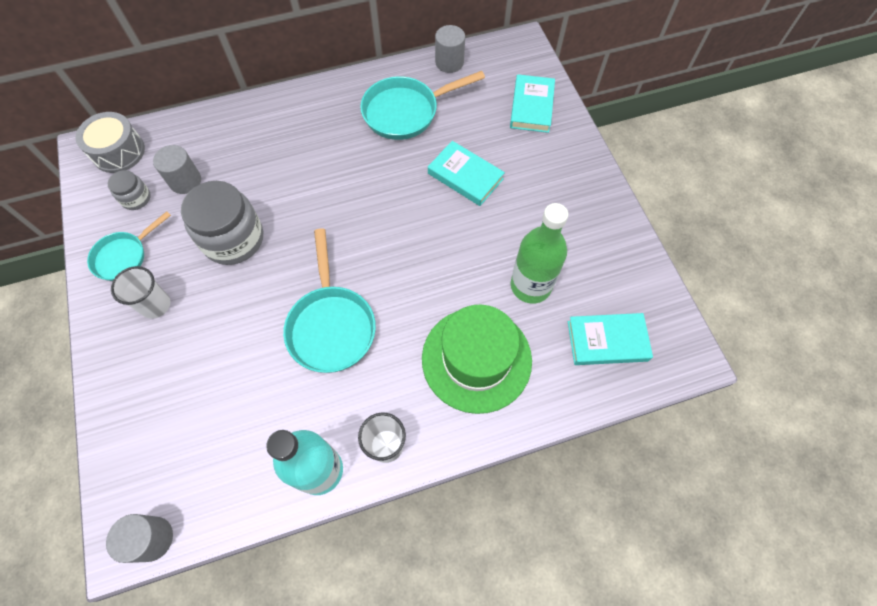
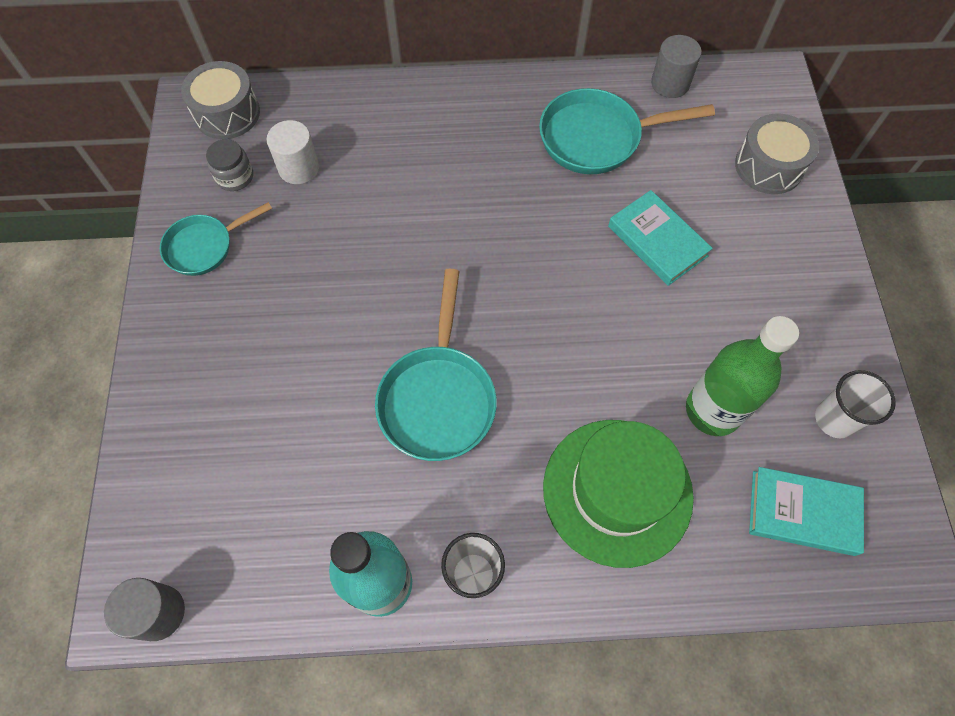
camera: 15 degrees right, 0 degrees up
(155, 305) = (228, 317): white cup -> white cup (835, 419)
(185, 181) = (299, 168): grey cylinder -> white cylinder
(233, 239) = (341, 256): grey jar -> none
(531, 106) = (768, 166): turquoise book -> grey drum

